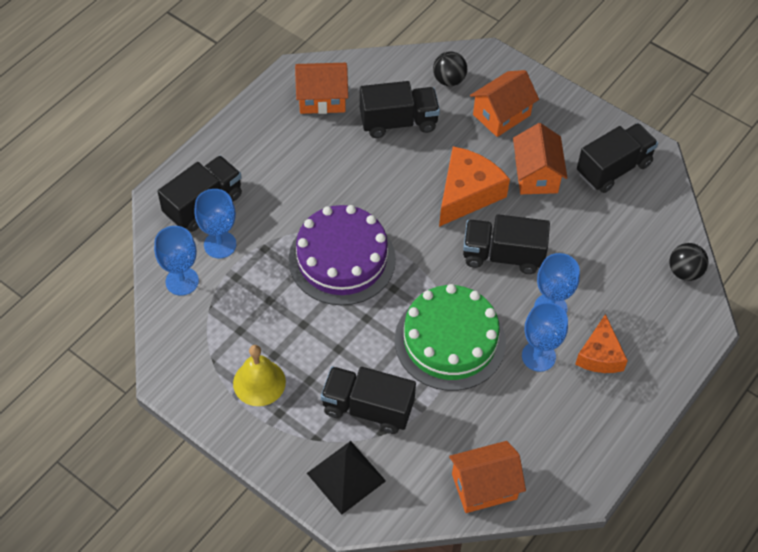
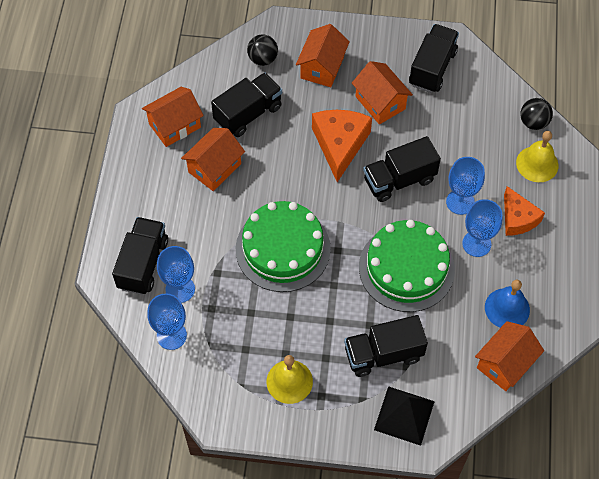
camera: 30 degrees left, 5 degrees up
(331, 154) = (214, 168): none -> orange house
(342, 259) = (283, 249): purple cake -> green cake
(525, 435) = (507, 308): none -> blue bell
(659, 313) = (537, 164): none -> yellow bell

